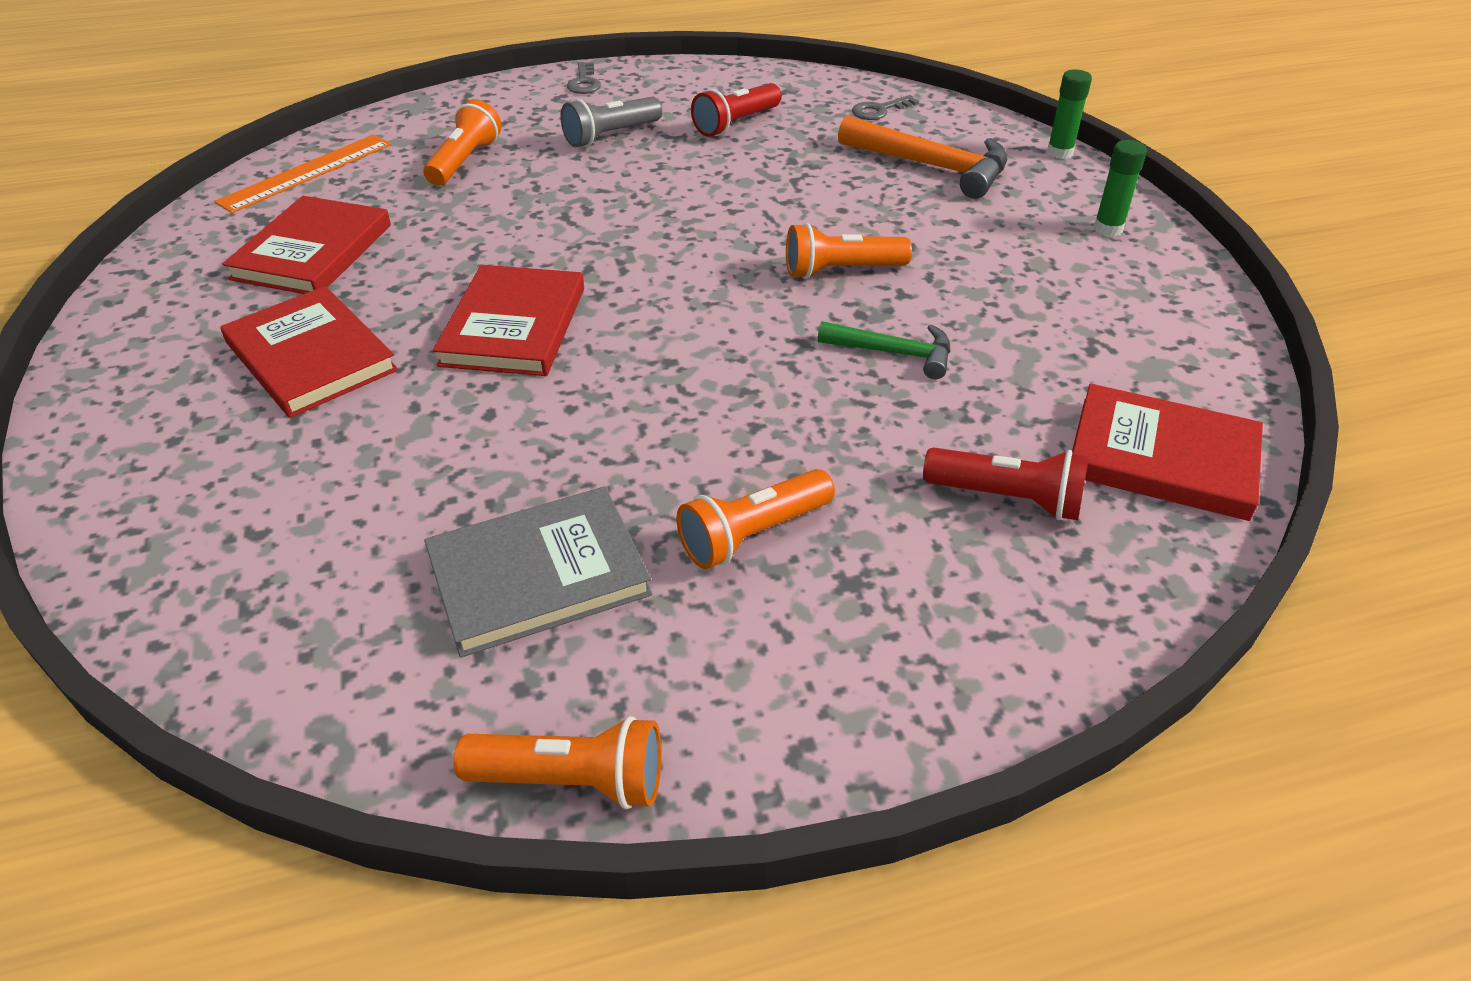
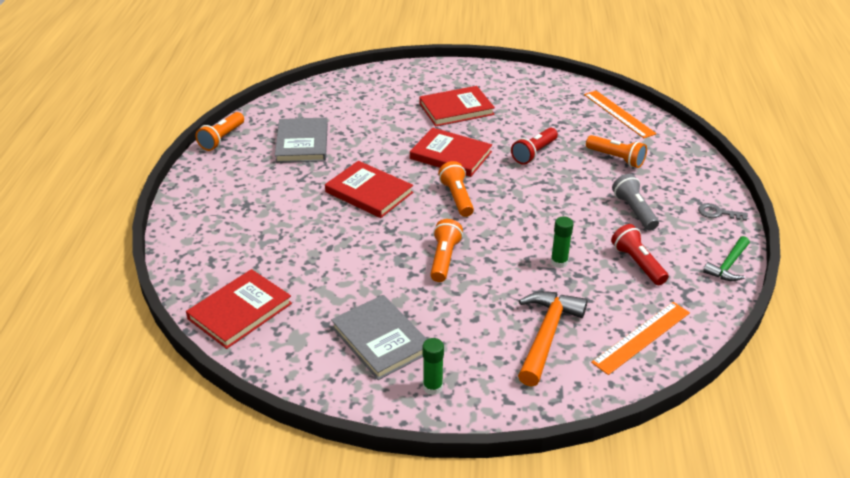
camera: 110 degrees right, 5 degrees down
(312, 252) = (539, 112): red book -> red book (369, 192)
(753, 534) = (285, 189): orange flashlight -> orange flashlight (457, 197)
(879, 110) = (641, 337): grey key -> orange ruler
(894, 353) = (365, 255): green hammer -> green hammer (728, 265)
(933, 167) = (546, 335): orange hammer -> orange hammer turned 150 degrees clockwise
(1007, 498) = (254, 255): red flashlight -> red flashlight (534, 153)
(1059, 152) = (544, 410): green glue stick -> green glue stick (559, 262)
(1069, 288) = (381, 339): none -> grey book

